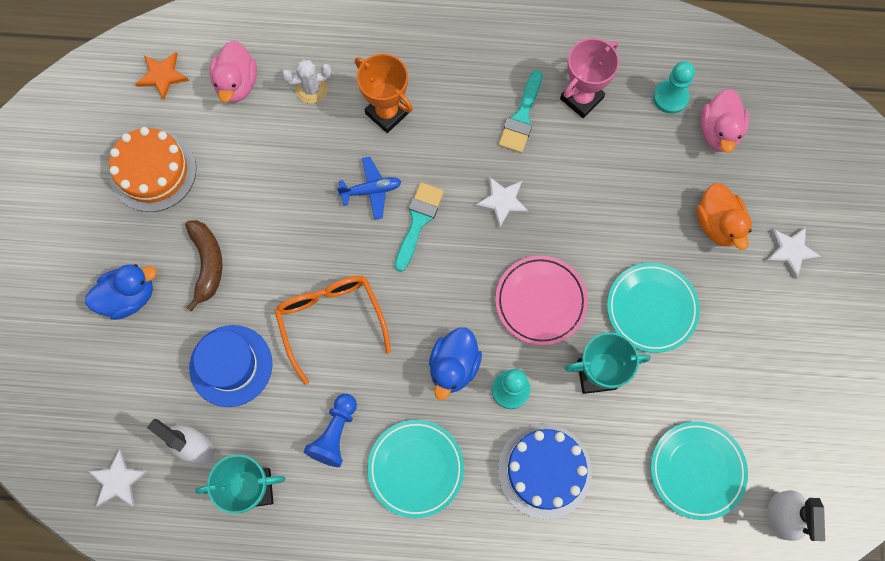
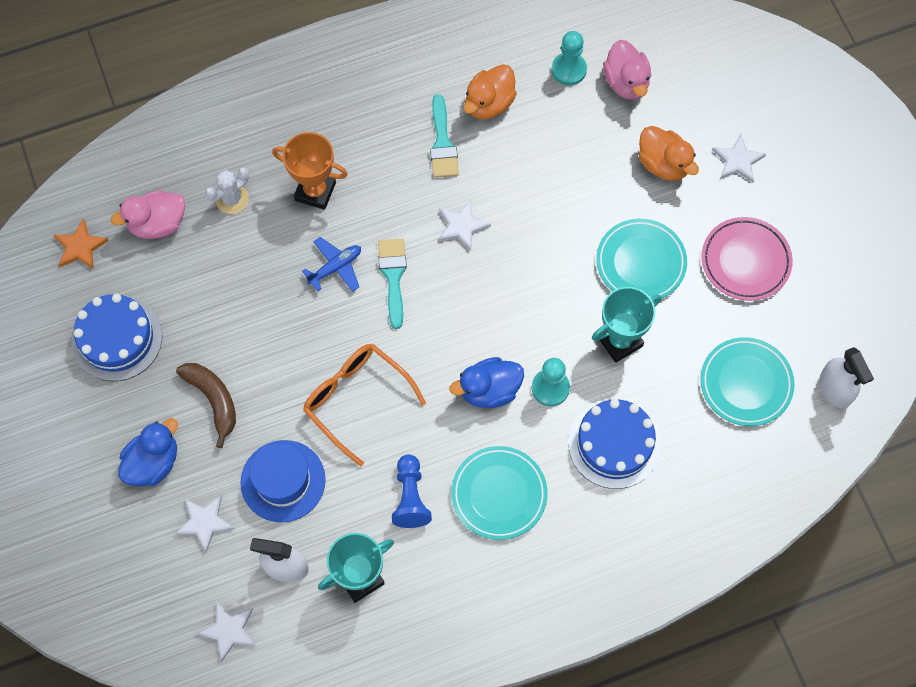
camera: 25 degrees left, 5 degrees down
(146, 372) = (204, 522): none -> white star
(153, 171) = (117, 338): orange cake -> blue cake
(237, 84) = (157, 224): pink duck -> pink duck turned 90 degrees clockwise
(453, 366) = (489, 390): blue duck -> blue duck turned 75 degrees clockwise
(540, 301) = (539, 299): pink plate -> pink plate (745, 261)
(581, 98) = (489, 104): pink trophy -> orange duck

